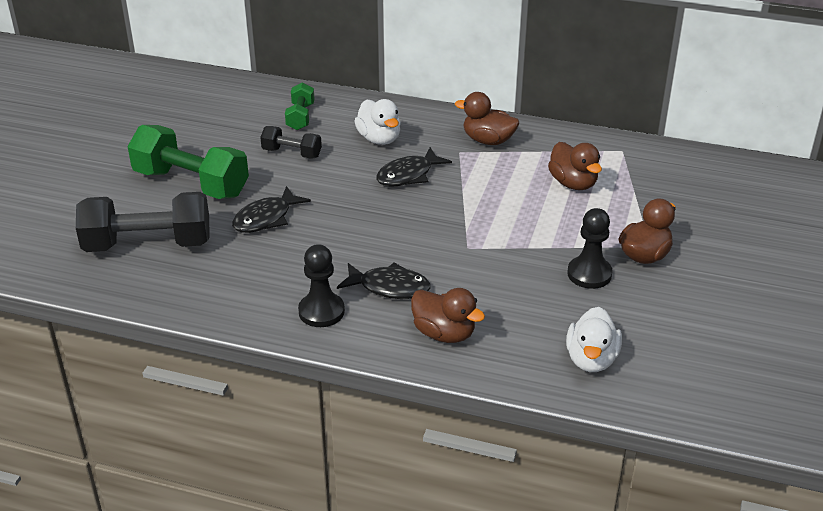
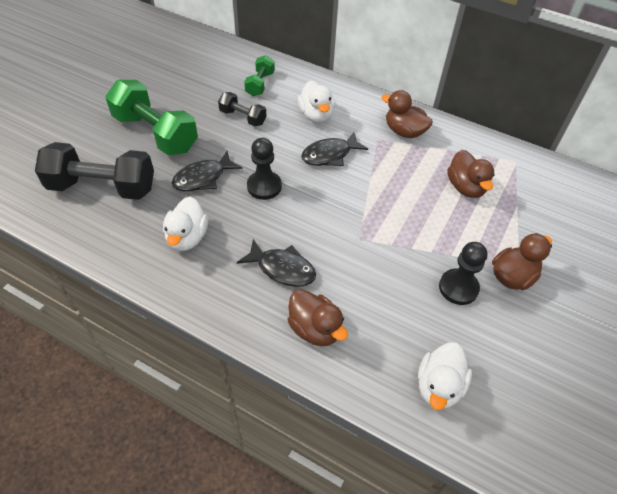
camera: 10 degrees right, 15 degrees up
(269, 276) = (187, 237): none -> white duck
(321, 311) = (218, 283): black pawn -> black pawn (264, 186)

